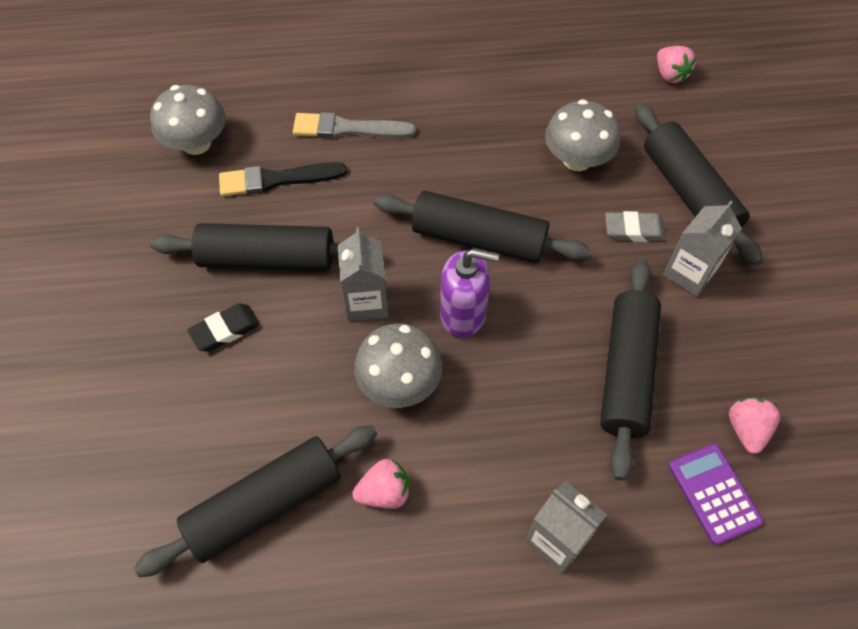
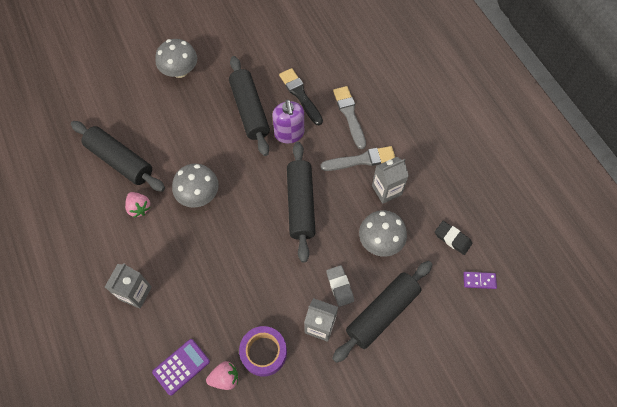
camera: 70 degrees right, 5 degrees up
(196, 143) = (308, 51): grey mushroom -> grey mushroom (180, 71)
(225, 330) = (203, 109): black eraser -> black eraser (452, 238)
(366, 302) = (240, 164): grey carton -> grey carton (386, 190)
(434, 139) = (361, 160): none -> grey brush
(463, 314) = (249, 212): purple soap dispenser -> purple soap dispenser (289, 133)
(626, 372) = (240, 304): black rolling pin -> none
(670, 75) = (479, 280): pink strawberry -> purple domino
(715, 361) = (263, 352): none -> purple tape

